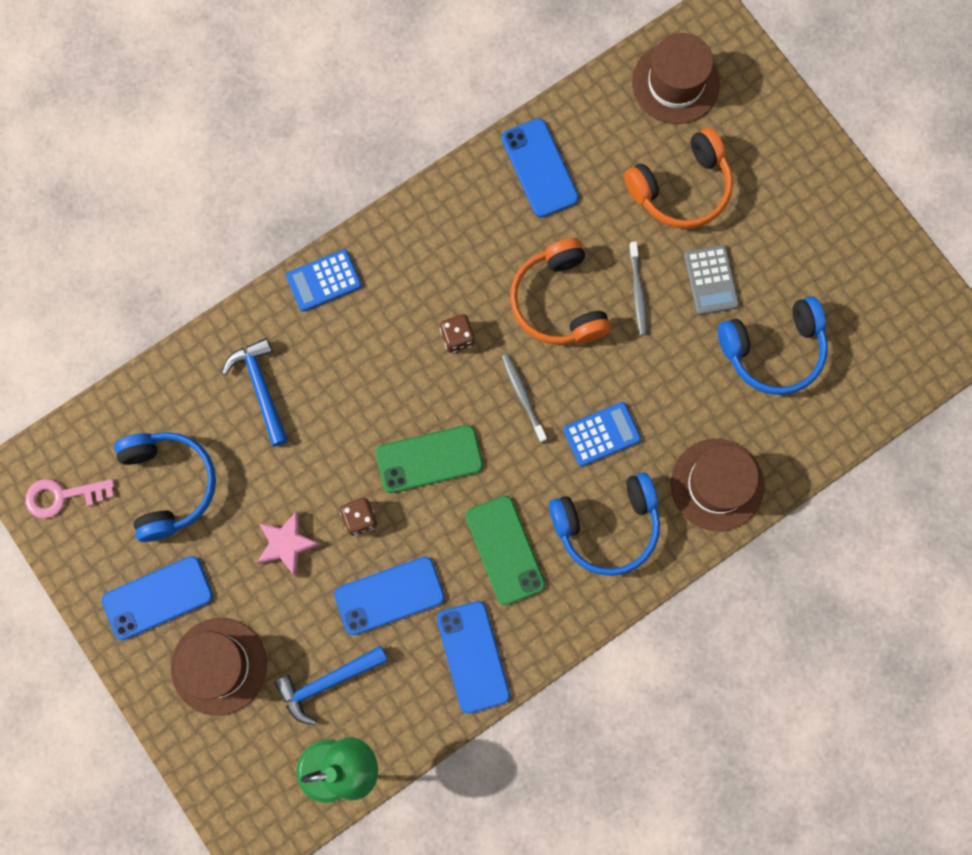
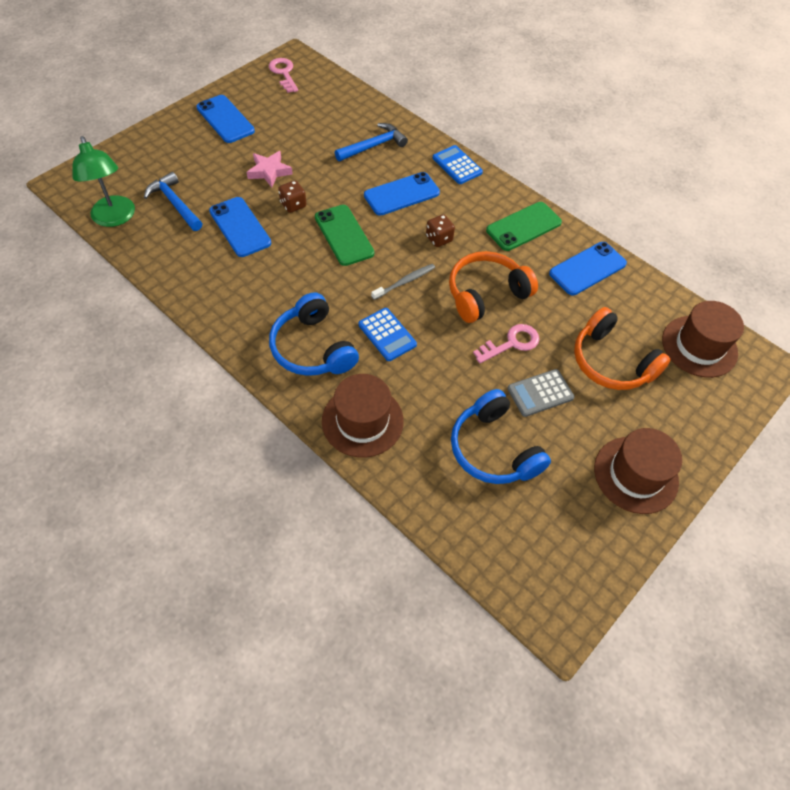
camera: 75 degrees right, 20 degrees down
(169, 485) = (299, 114): blue headphones -> none
(219, 666) = (183, 151): brown hat -> brown hat (635, 474)
(473, 656) = (199, 278): blue phone -> blue phone (401, 194)
(505, 550) = (283, 287): green phone -> green phone (523, 227)
(637, 292) = (511, 343): grey toothbrush -> pink key

